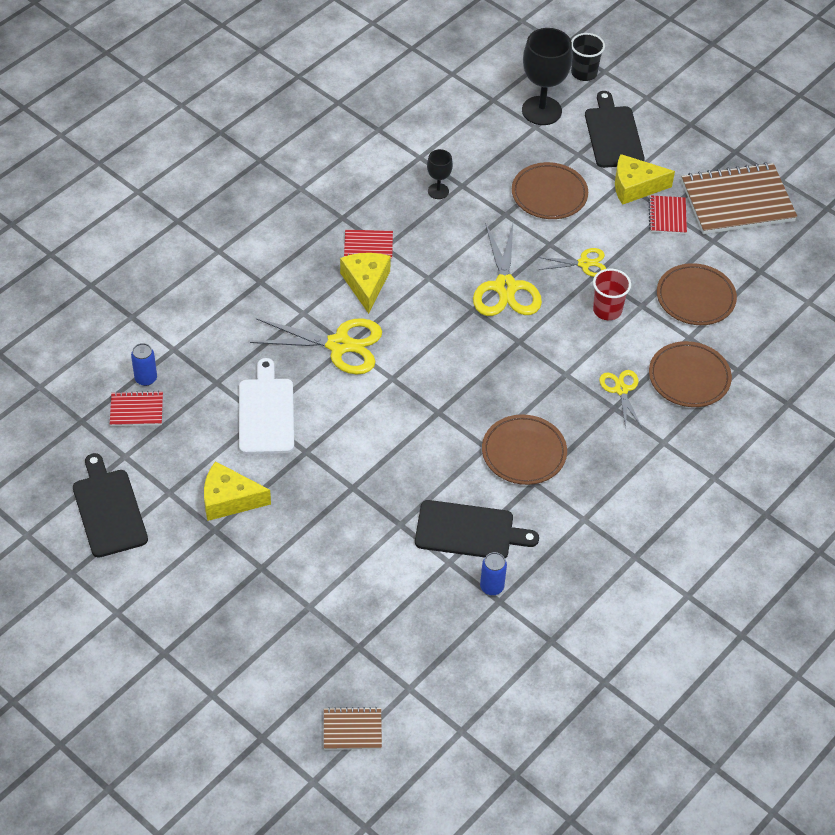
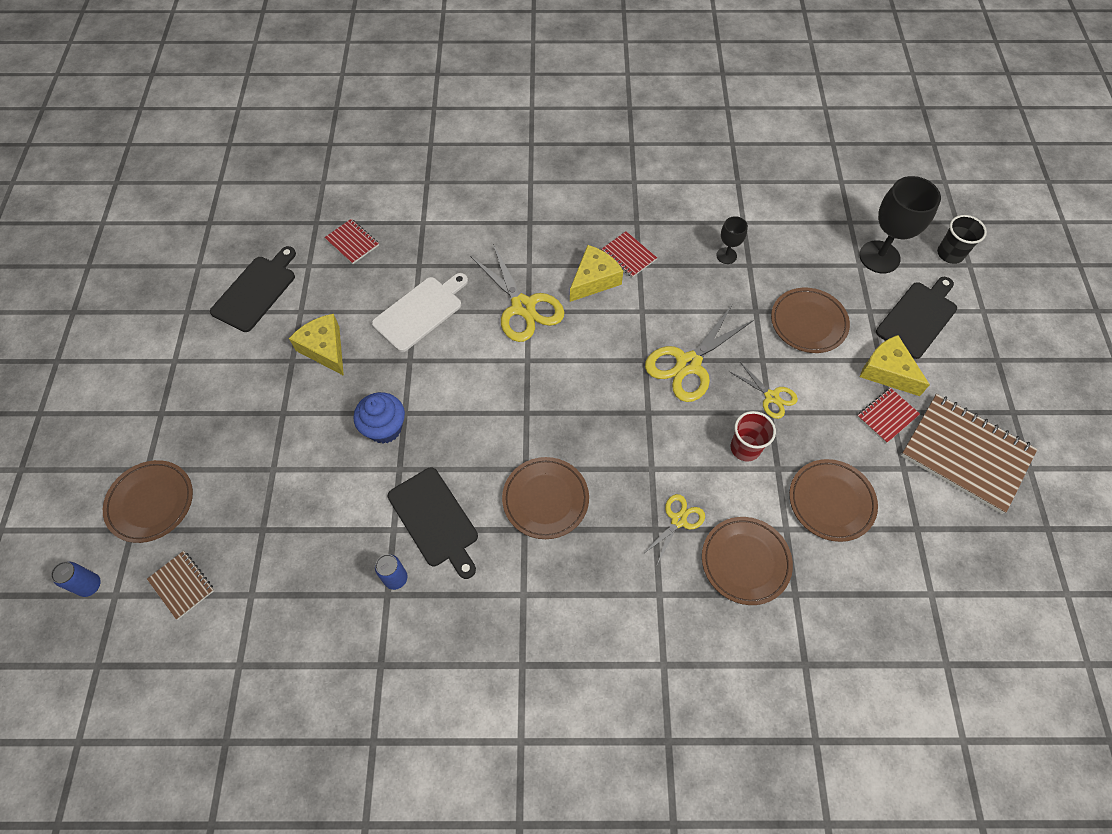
camera: 50 degrees right, 10 degrees up
(146, 379) = (383, 227): blue can -> blue can (90, 585)
(250, 709) = (151, 503): none -> brown plate
(352, 509) = (385, 428): none -> blue cupcake

